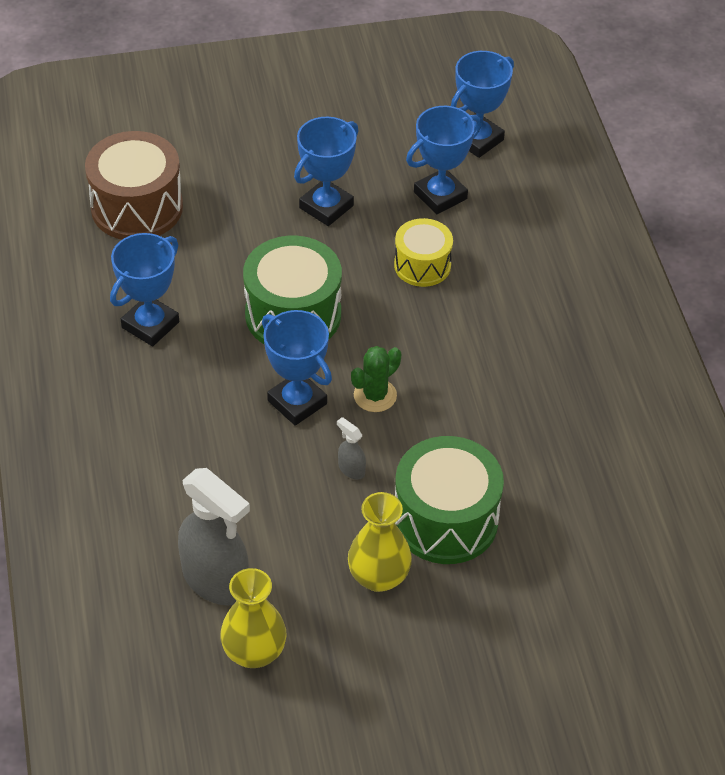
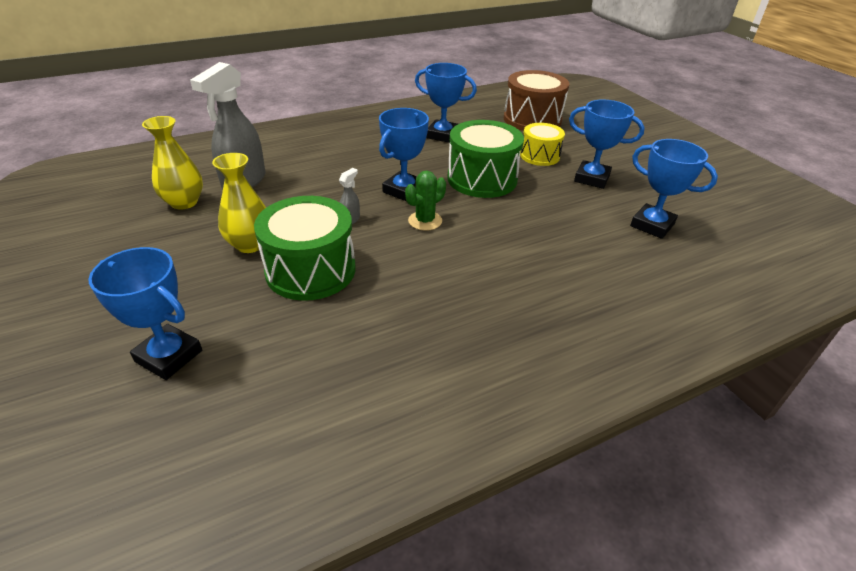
camera: 75 degrees right, 10 degrees down
(375, 395) = (425, 221): green cactus -> green cactus turned 75 degrees counterclockwise
(422, 265) = (570, 226): yellow drum -> yellow drum (539, 156)
(477, 140) = (734, 236): blue trophy -> blue trophy (169, 356)

